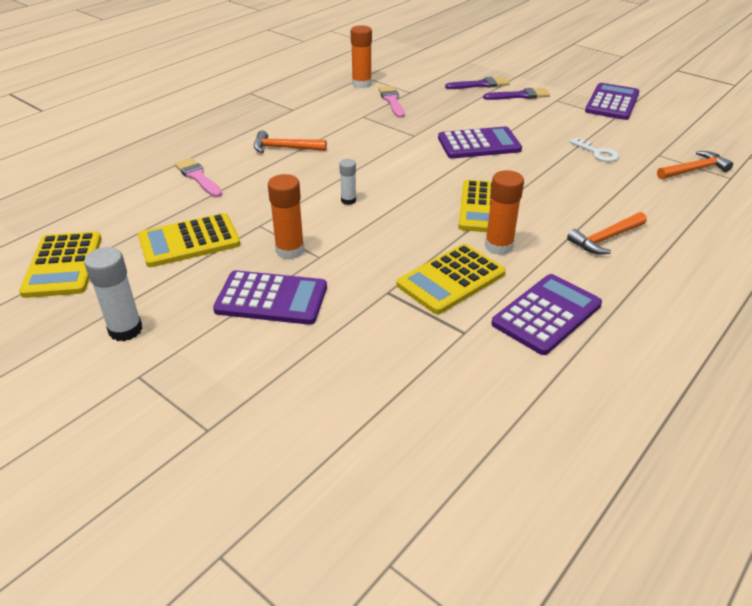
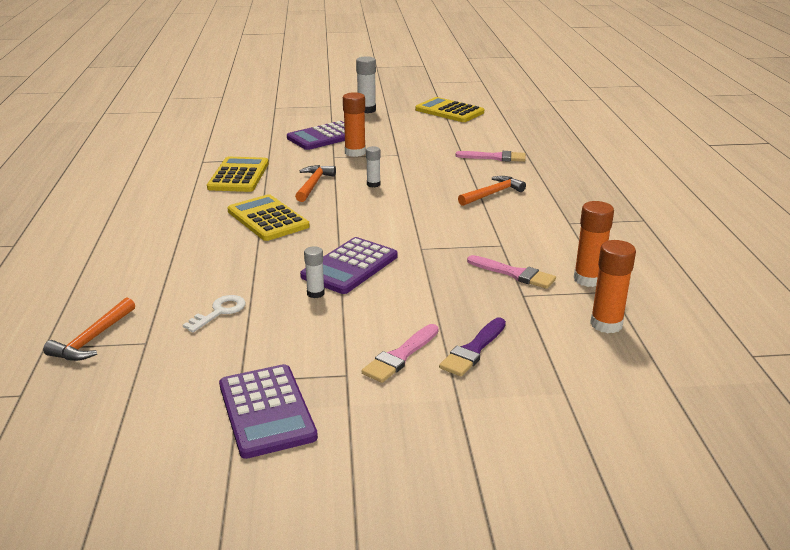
camera: 135 degrees right, 10 degrees down
(189, 241) = (417, 136): yellow calculator -> none
(498, 246) = (229, 200): orange glue stick -> orange glue stick (606, 324)
(519, 96) = (400, 356): purple brush -> pink brush
(524, 138) = (315, 293): none -> white glue stick
(546, 314) = (161, 182): purple calculator -> none
(597, 153) = (220, 312): white key -> white key turned 120 degrees clockwise
(606, 239) = (151, 235): orange hammer -> orange hammer (313, 184)

